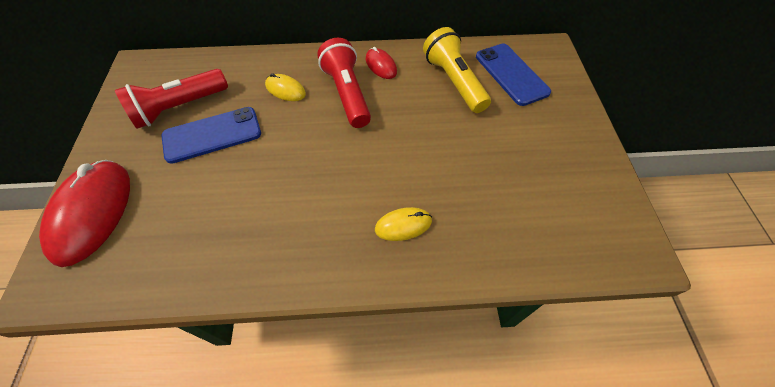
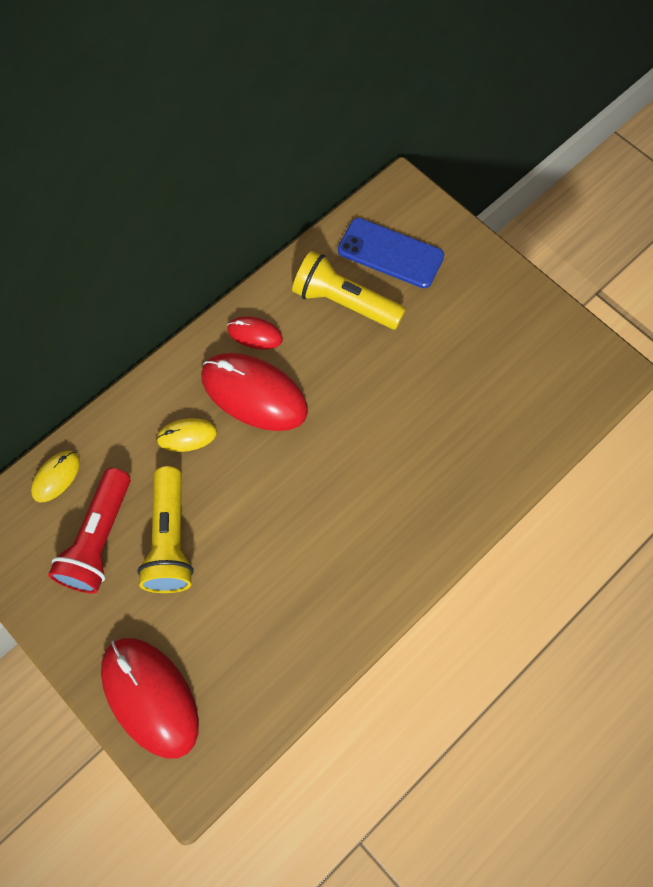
camera: 40 degrees left, 10 degrees up
(212, 135) = (170, 540): blue phone -> yellow flashlight
(347, 93) = (254, 394): red flashlight -> red mouse
(403, 225) = (428, 487): yellow mouse -> yellow mouse (56, 477)

